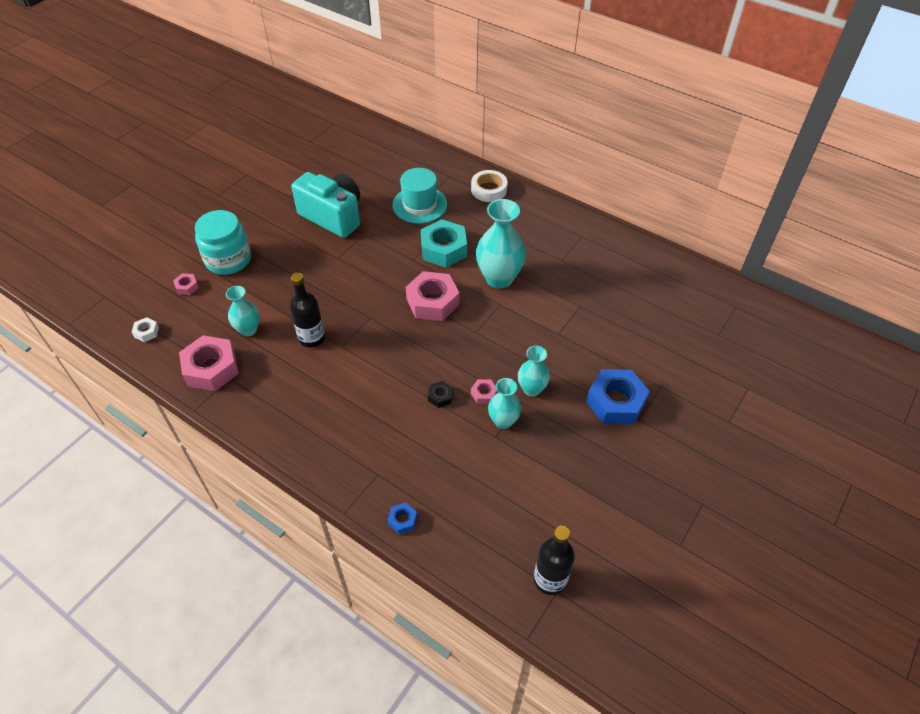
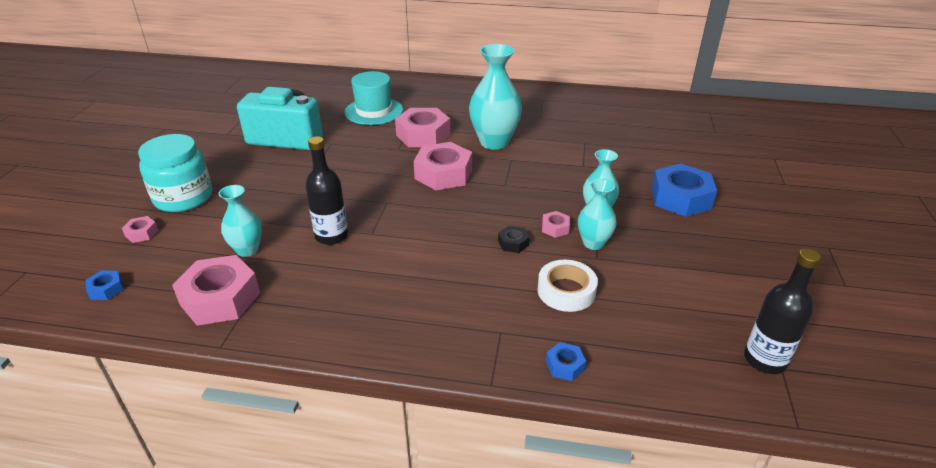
camera: 25 degrees left, 15 degrees down
(146, 332) = (106, 289): white nut -> blue nut
(443, 249) = (423, 135): turquoise nut -> pink nut
(489, 190) = (433, 88): white tape -> white tape (566, 291)

